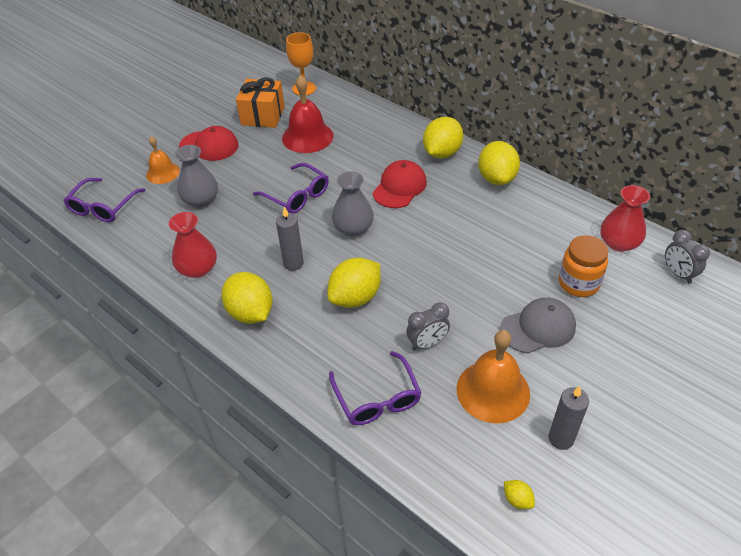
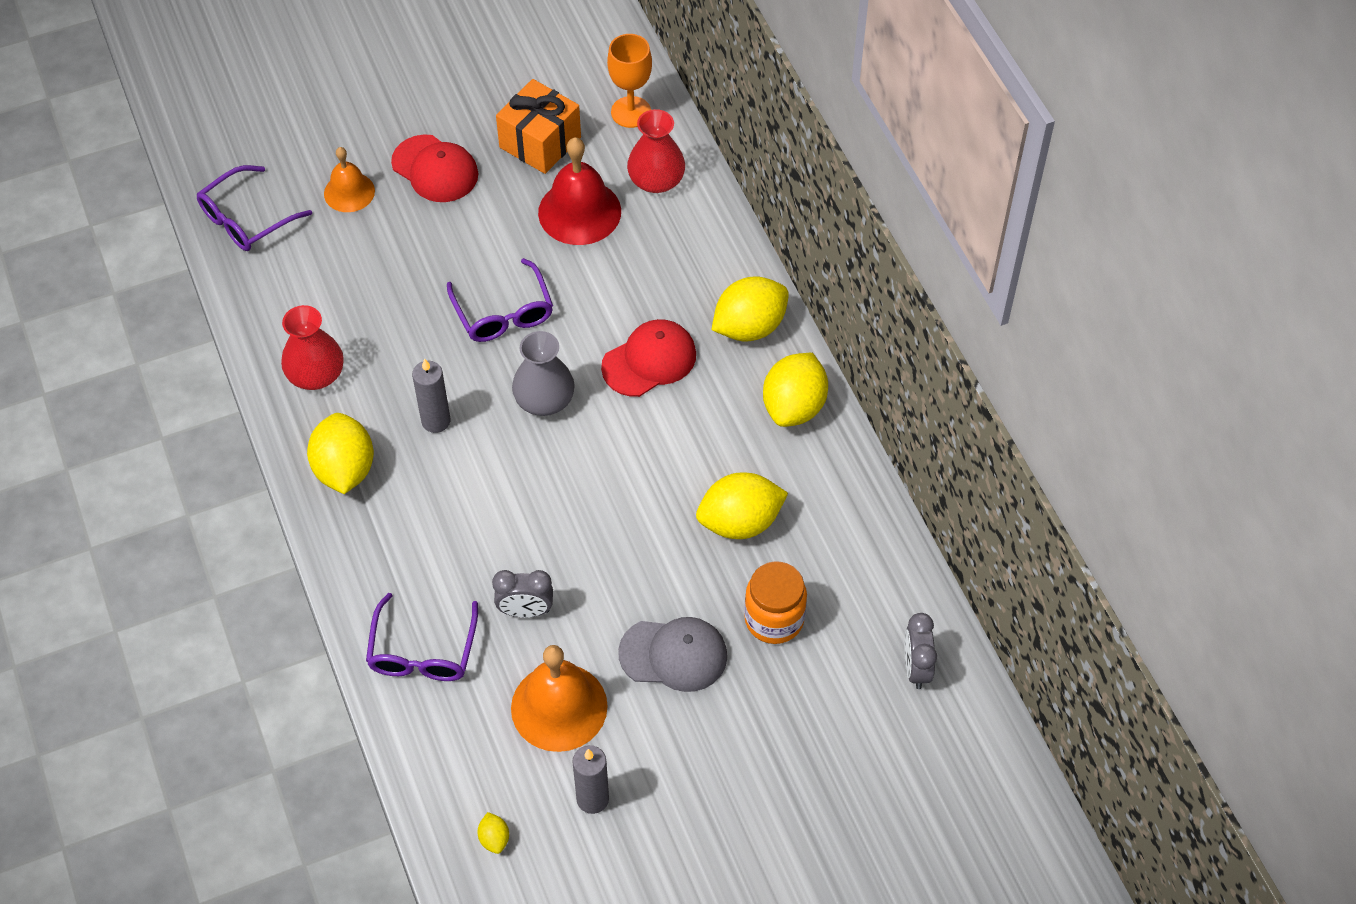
camera: 25 degrees right, 10 degrees up
(201, 200) = (375, 263): grey vase -> none
(355, 297) = (481, 507): yellow lemon -> yellow lemon (740, 522)
(618, 243) = (877, 587): red vase -> red vase (656, 180)

